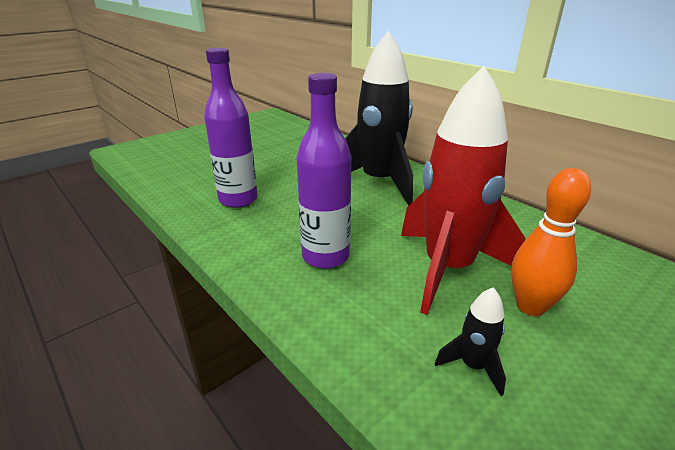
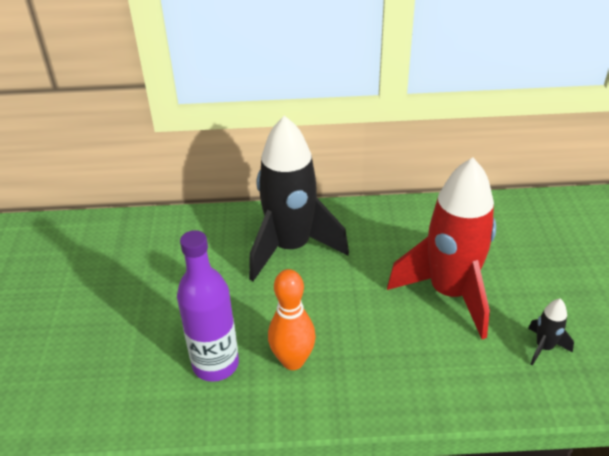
camera: 50 degrees left, 10 degrees up
(325, 256) = (374, 352): purple bottle -> none
(530, 306) = (517, 283): orange bowling pin -> orange bowling pin (293, 361)

